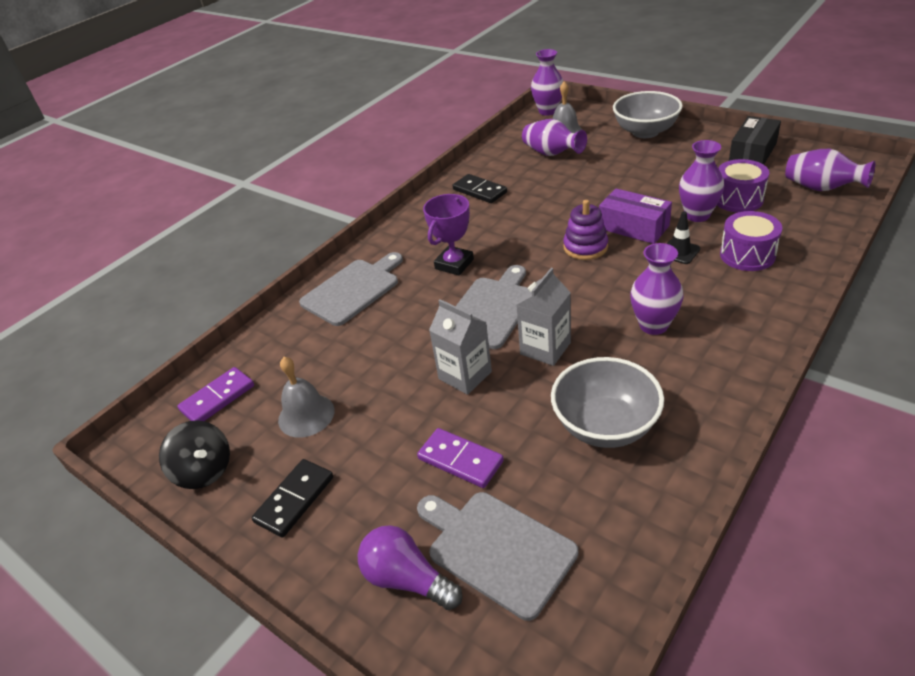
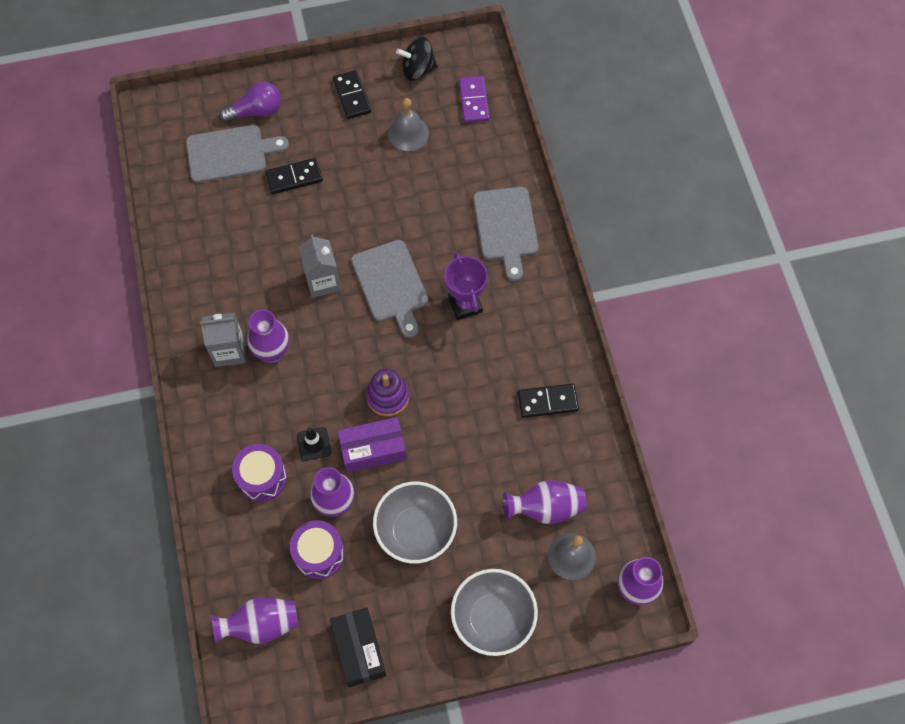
camera: 125 degrees right, 25 degrees up
(460, 460) = (294, 177): purple domino -> black domino
(465, 375) = (350, 225): grey carton -> grey carton (229, 351)
(605, 426) = (238, 255): grey bowl -> grey bowl (416, 531)

